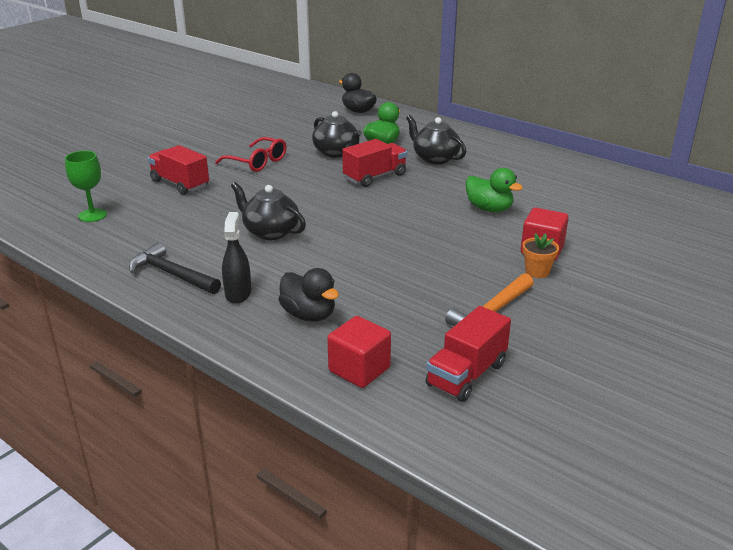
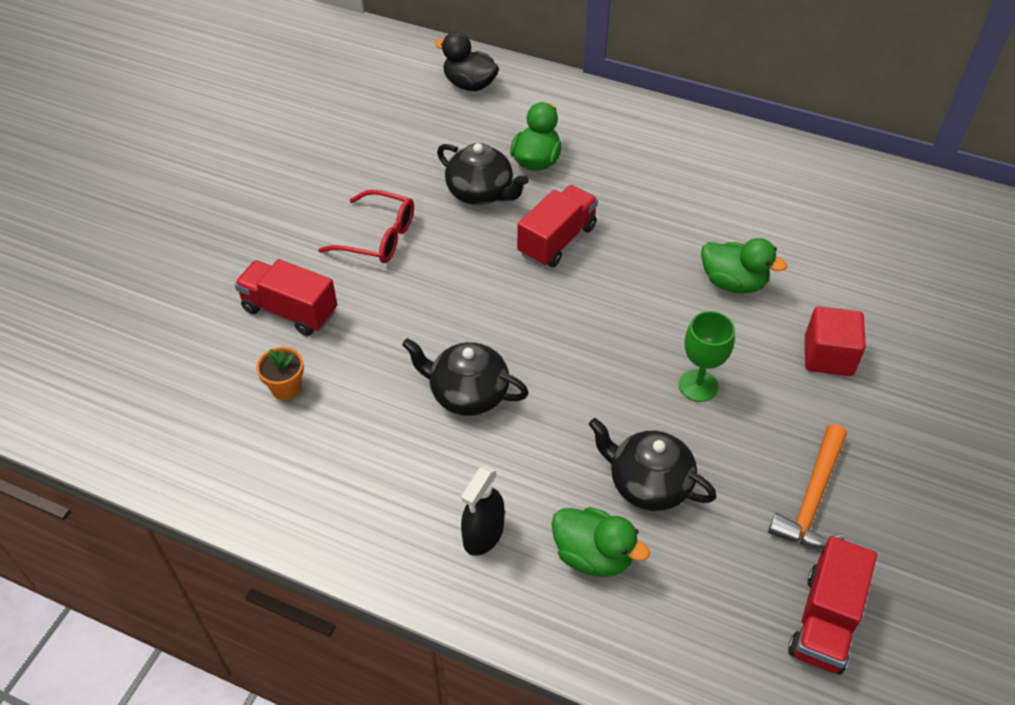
camera: 15 degrees left, 20 degrees up
(92, 215) = (198, 410): green goblet -> green goblet (698, 385)
(172, 274) = (376, 515): black hammer -> none
(238, 293) = (483, 534): black spray bottle -> black spray bottle turned 135 degrees counterclockwise
(309, 315) = (593, 555): black duck -> green duck
(359, 369) = (697, 644): red cube -> none
(435, 158) = (621, 181): black teapot -> black teapot (648, 484)
(537, 271) = (837, 402): orange flower pot -> orange flower pot (286, 388)

